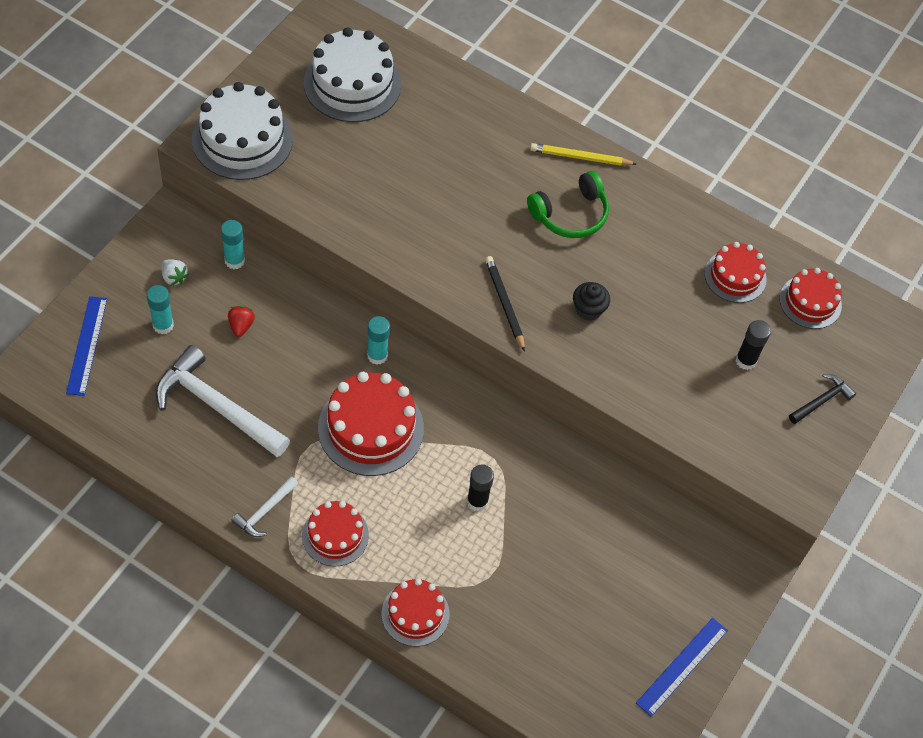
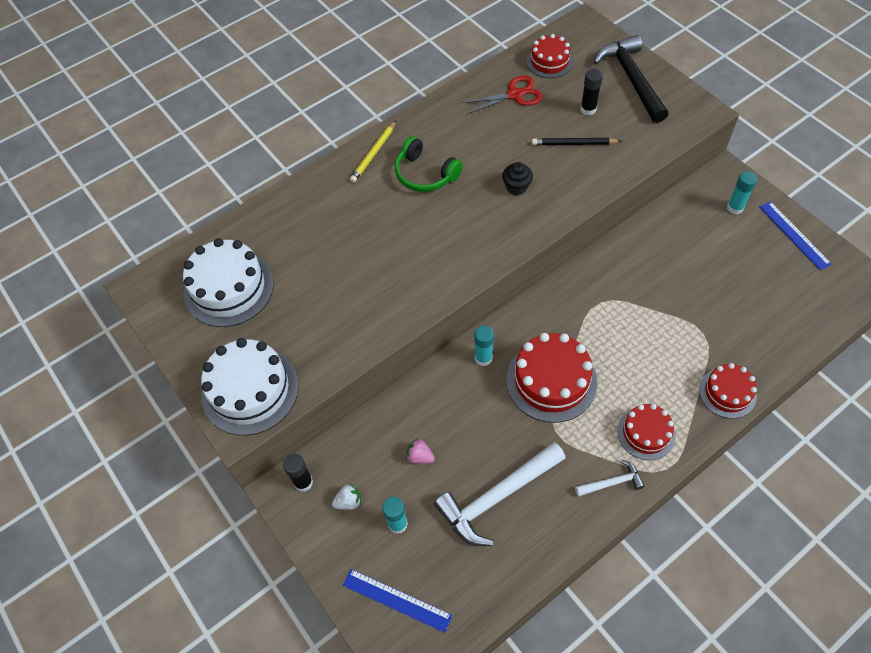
camera: 60 degrees left, 0 degrees up
(234, 261) = (350, 445): turquoise glue stick -> turquoise glue stick (735, 208)
(241, 326) = (420, 457): red strawberry -> pink strawberry
(265, 511) = (612, 482): white hammer -> white hammer turned 75 degrees counterclockwise
(477, 501) = (636, 323): black glue stick -> black glue stick (303, 482)
(504, 303) = (494, 238): black pencil -> black pencil (574, 144)
(570, 214) = (425, 174): green headphones -> green headphones turned 135 degrees clockwise
(735, 276) = (515, 95): red cake -> red scissors
(821, 400) = (631, 79): black hammer -> black hammer, size x2.04

